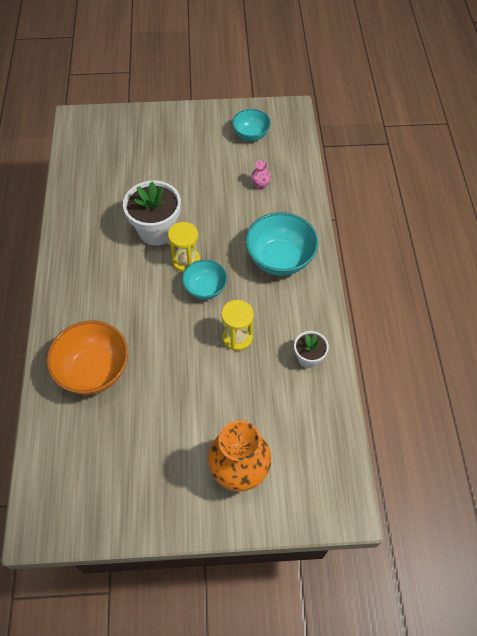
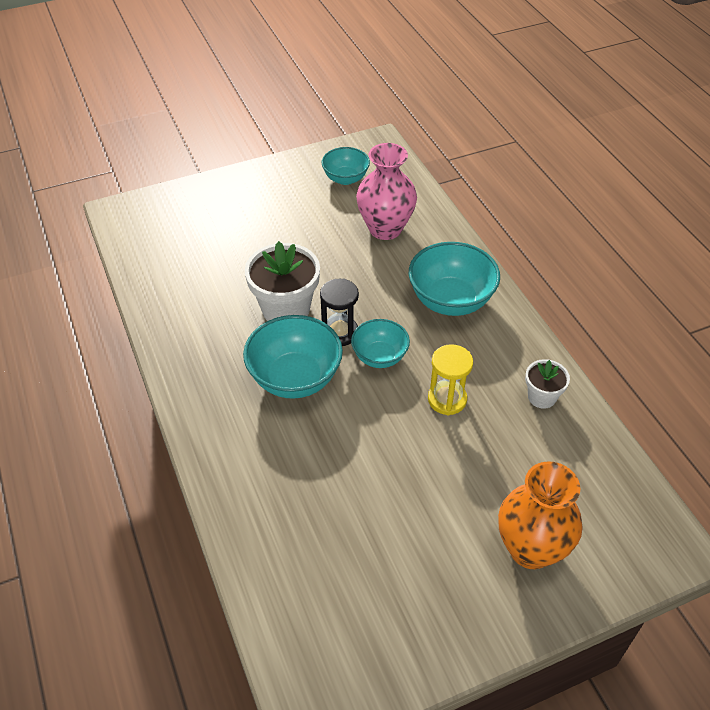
camera: 20 degrees left, 10 degrees down
(94, 371) = (289, 491): orange bowl -> none
(138, 287) = (295, 378): none -> turquoise bowl
(186, 261) = (340, 333): yellow hourglass -> black hourglass
(260, 185) = (385, 229): pink vase -> pink vase, size x2.42

